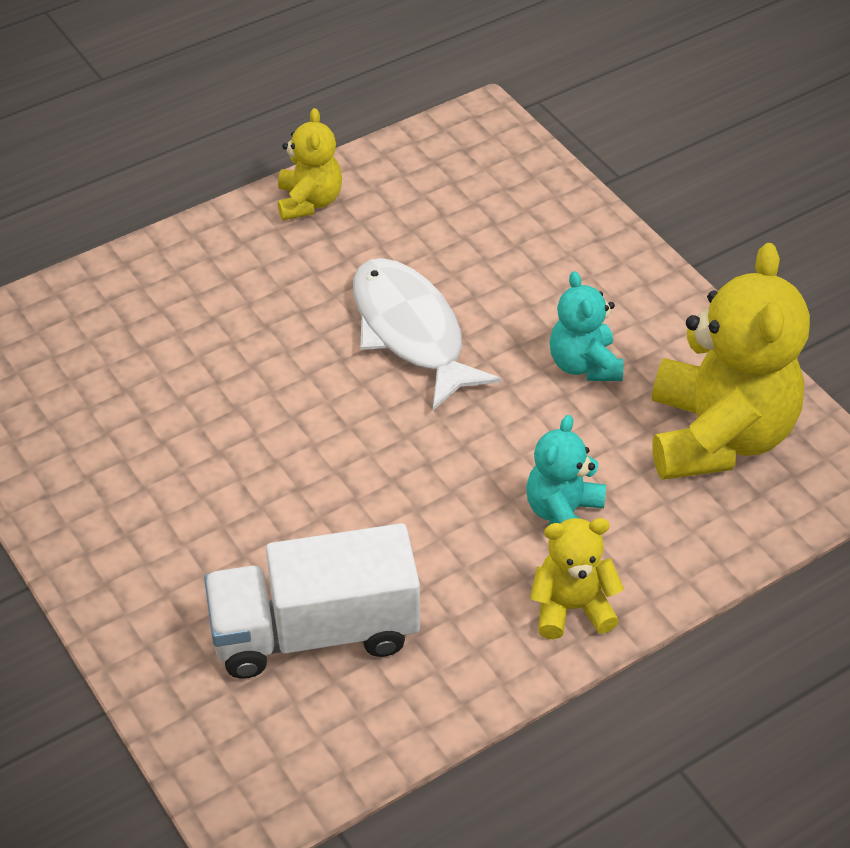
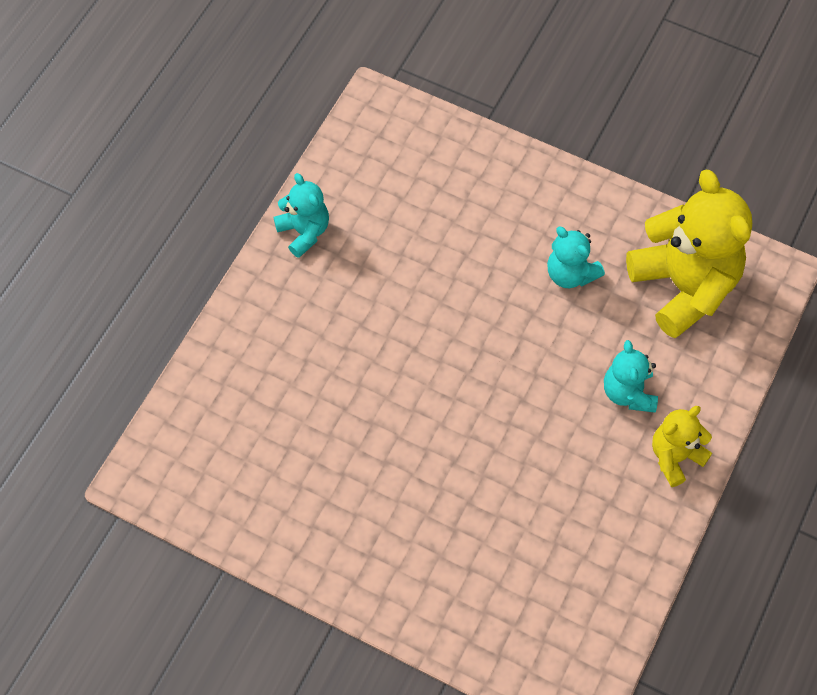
camera: 30 degrees left, 15 degrees up
(309, 202) = (304, 232): yellow teddy bear -> turquoise teddy bear
(315, 631) = (536, 558): white truck -> none
(411, 332) = (445, 304): white fish -> none

